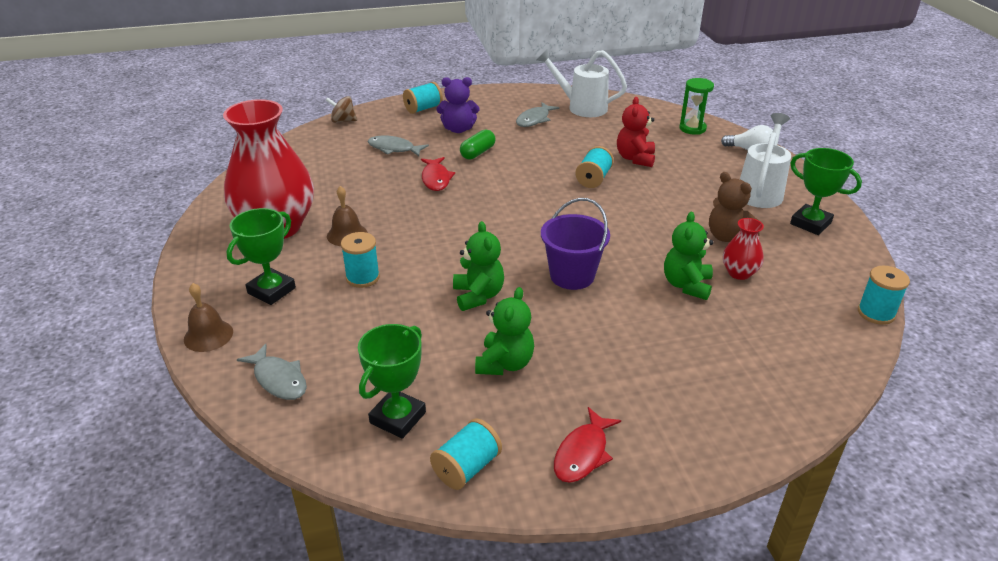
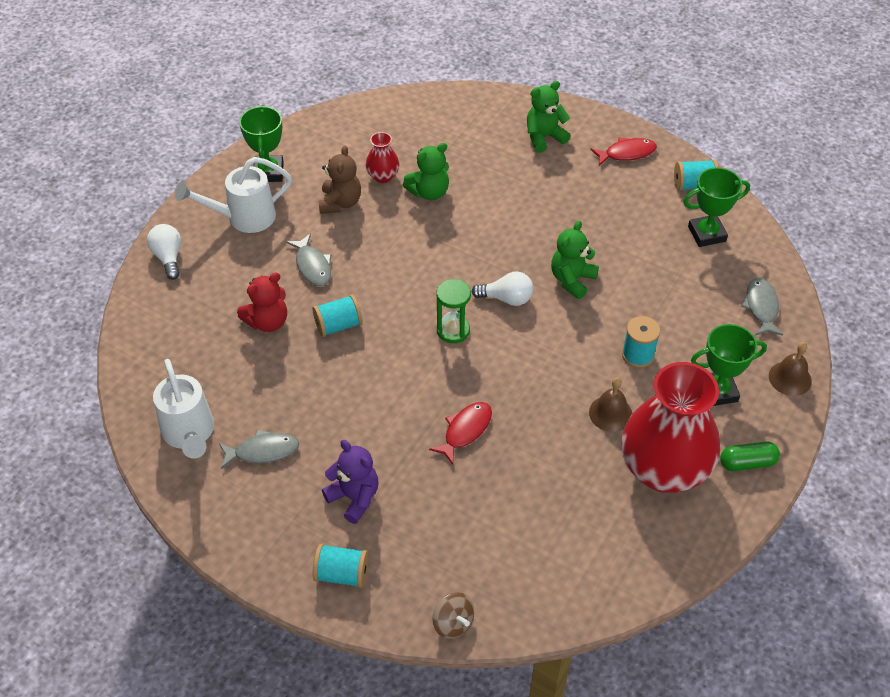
camera: 135 degrees left, 15 degrees up
(394, 149) = (453, 514): grey fish -> grey fish (312, 266)
(478, 153) = (384, 440): green capsule -> green capsule (747, 463)
(505, 363) = (610, 223): green teddy bear -> green teddy bear (544, 137)
(511, 254) = (506, 298): none -> white light bulb
(572, 276) = (490, 250): purple bucket -> none
(692, 128) = (156, 319): green hourglass -> green hourglass (453, 330)
(876, 313) = (357, 104): turquoise spool -> none

